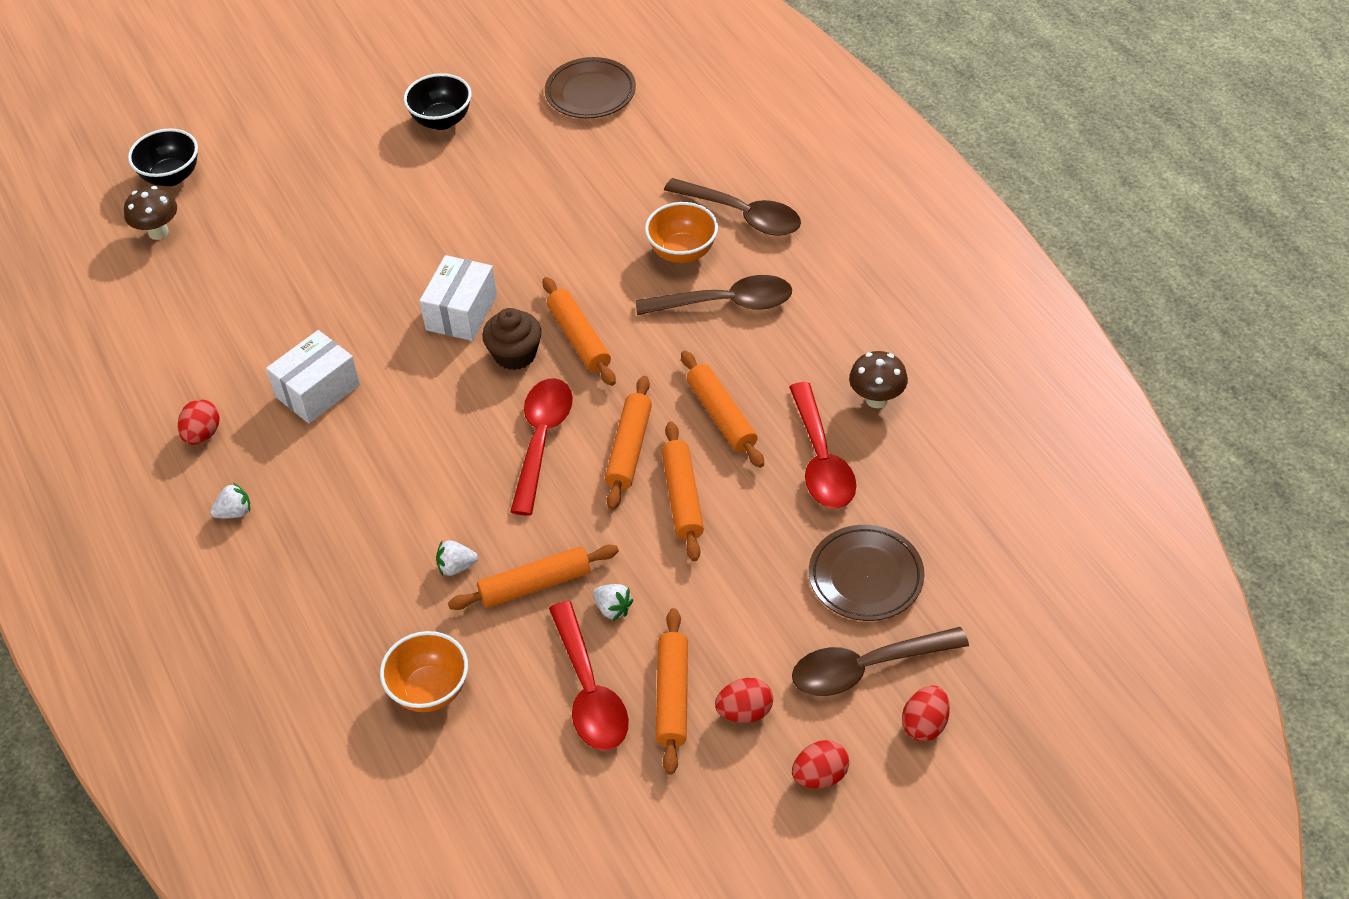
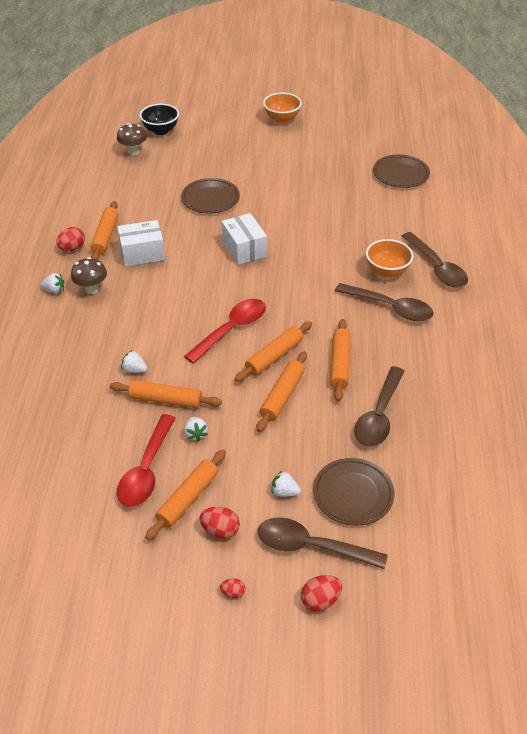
camera: 30 degrees right, 5 degrees down
(347, 257) = (210, 199): none -> brown plate
(430, 690) = (67, 424): orange bowl -> orange bowl (282, 119)
(442, 121) = (311, 157): black bowl -> none
(461, 312) = (244, 249): white box -> white box turned 75 degrees counterclockwise
(515, 354) = (254, 281): brown cupcake -> none
(579, 338) = (294, 289): orange rolling pin -> orange rolling pin (105, 236)
(783, 620) = (284, 492): none -> white strawberry
(820, 776) = (233, 593): red egg -> red egg, size x0.60
(821, 460) = (379, 416): red spoon -> brown spoon
(876, 399) = (439, 399): brown mushroom -> brown mushroom (91, 289)

